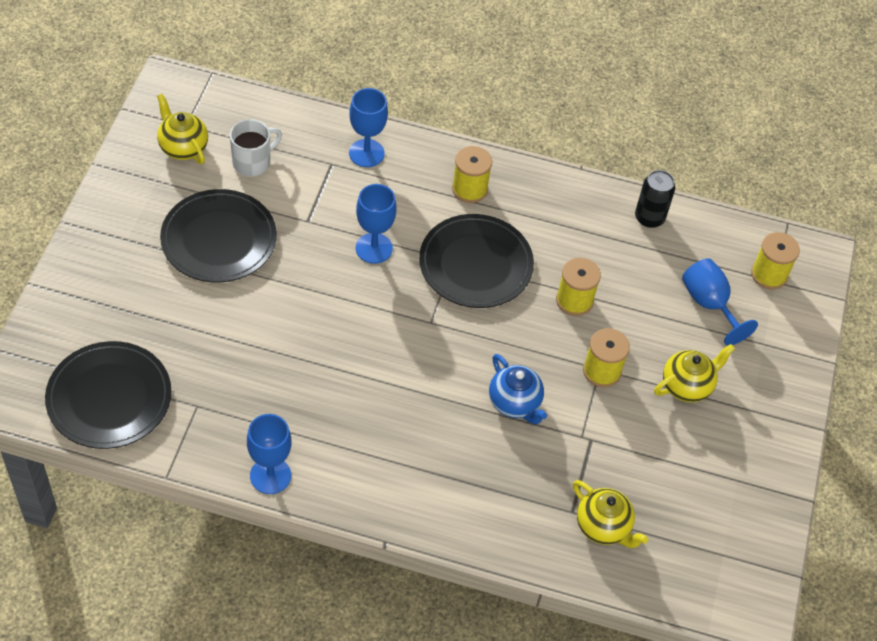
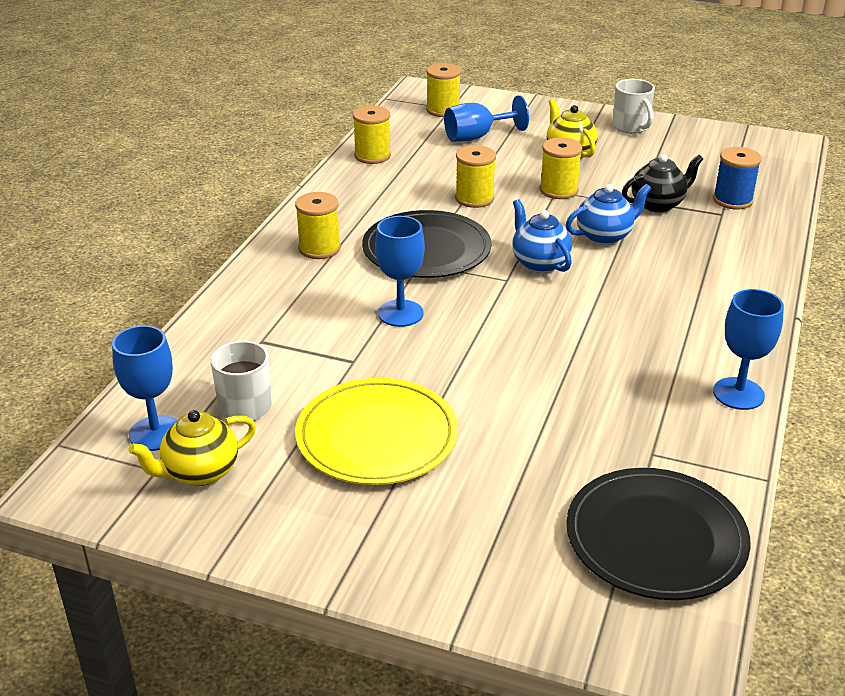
camera: 80 degrees left, 20 degrees down
(219, 239) = (377, 436): black plate -> yellow plate
(366, 153) = (250, 315): blue goblet -> blue goblet (155, 433)
(461, 348) = (539, 263): none -> blue teapot
(584, 456) = (658, 204): none -> black teapot
(603, 527) = (732, 200): yellow teapot -> blue spool
(649, 218) = (372, 156): black can -> yellow spool
(764, 451) = (631, 127): none -> white mug

